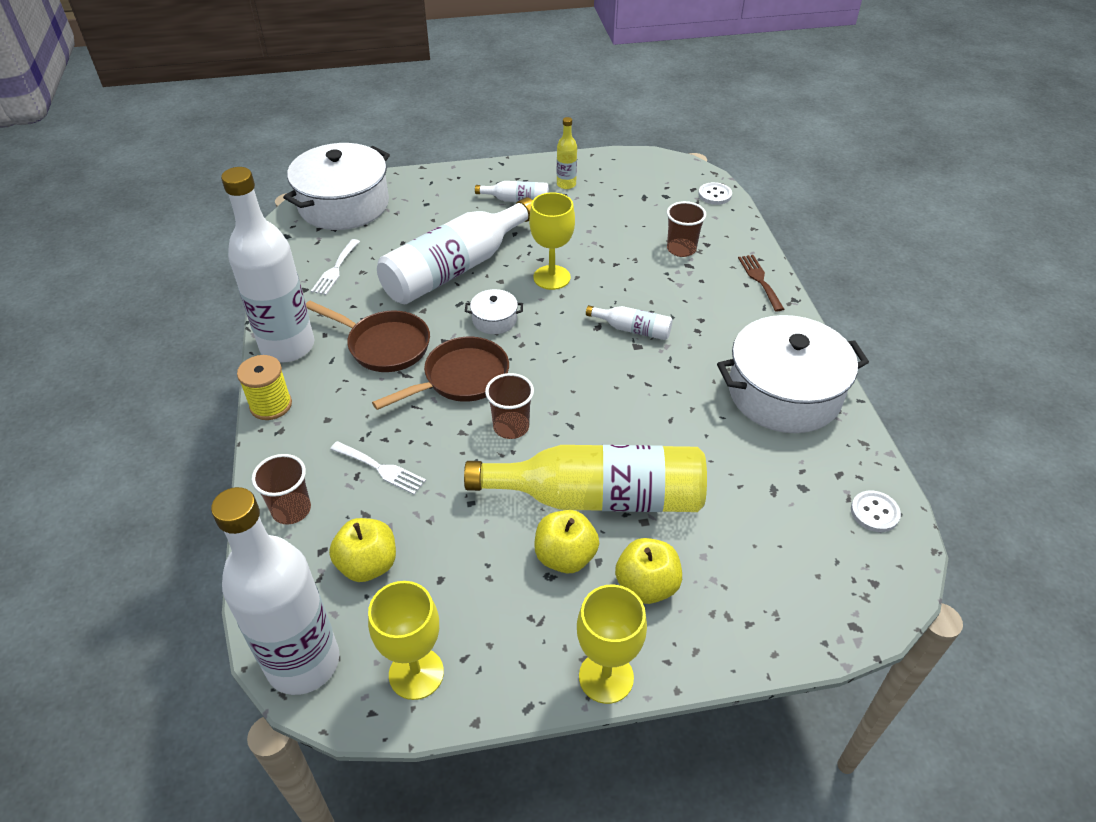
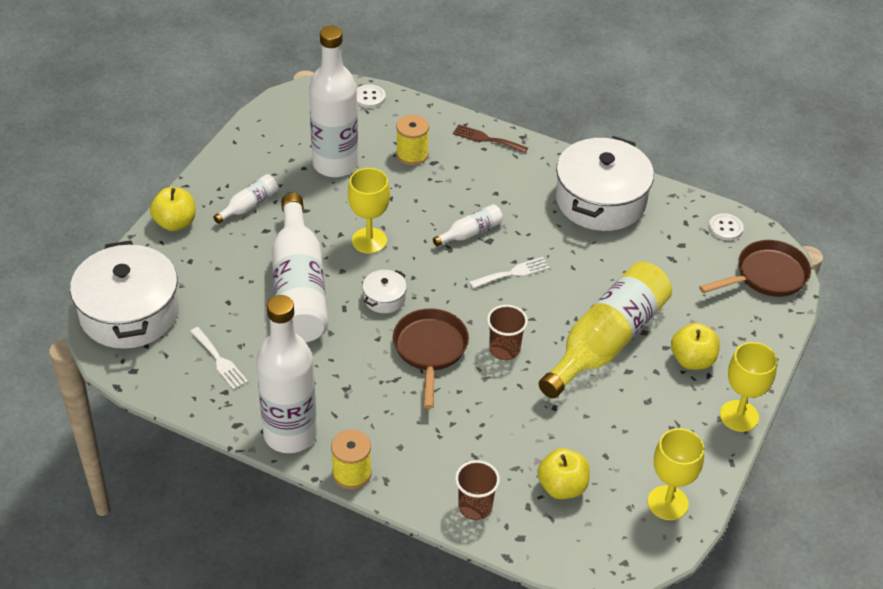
camera: 55 degrees left, 0 degrees up
(303, 662) = (614, 556): white bottle -> white bottle (335, 164)
(381, 469) = (480, 439): white fork -> white fork (513, 273)
(384, 345) = (349, 375): brown pan -> brown pan (766, 276)
(565, 556) = (639, 385): yellow apple -> yellow apple (175, 223)
(566, 184) = (261, 166): yellow bottle -> none
(681, 249) = (412, 155): brown cup -> yellow spool

